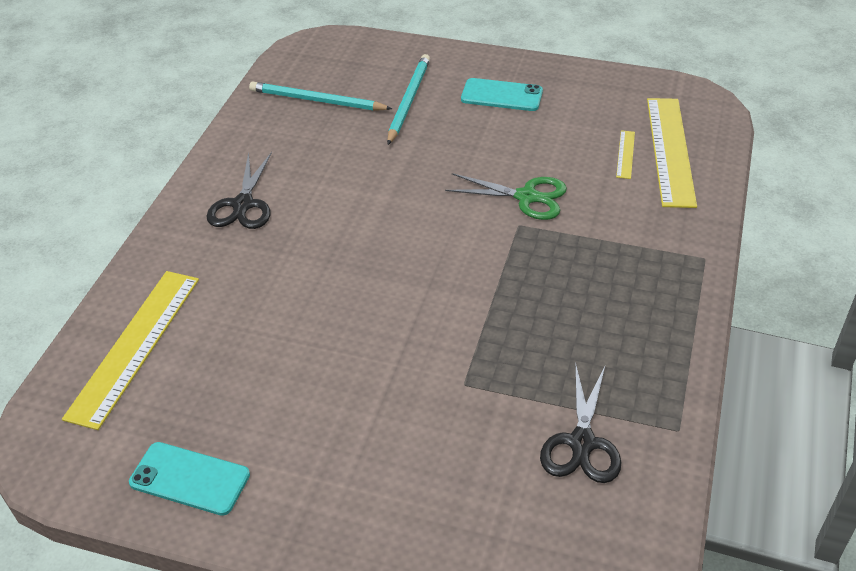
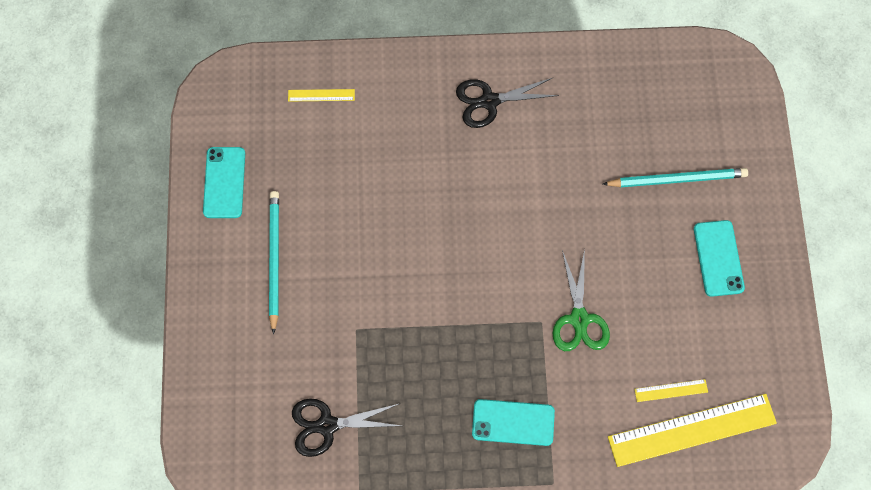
camera: 70 degrees right, 25 degrees up
(135, 346) = (321, 95): yellow ruler -> yellow ruler, size x0.44
(317, 100) = (646, 102): turquoise pencil -> turquoise pencil (274, 259)
(627, 273) = (513, 422): none -> turquoise phone

